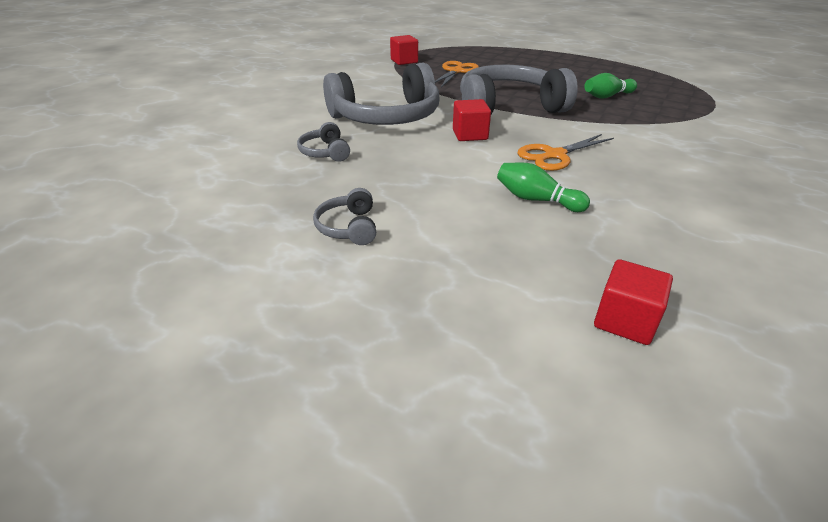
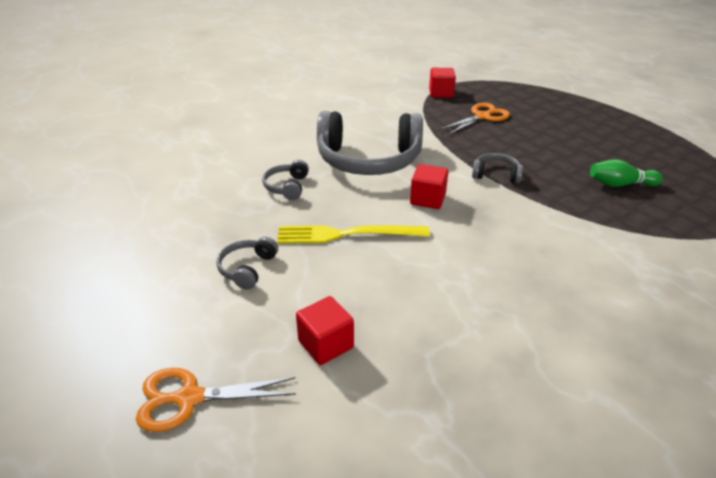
camera: 25 degrees right, 0 degrees up
(423, 176) = (346, 234): none -> yellow fork
(508, 107) = (496, 175): grey headphones -> grey headphones, size x0.43
(536, 200) = (424, 289): green bowling pin -> none
(554, 155) = (489, 245): orange scissors -> orange scissors (189, 398)
(625, 321) = (388, 435): red cube -> red cube (326, 344)

